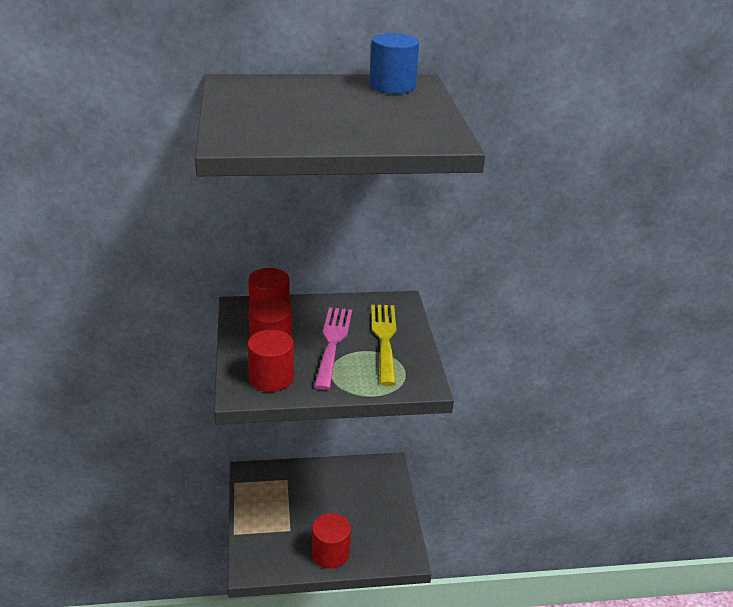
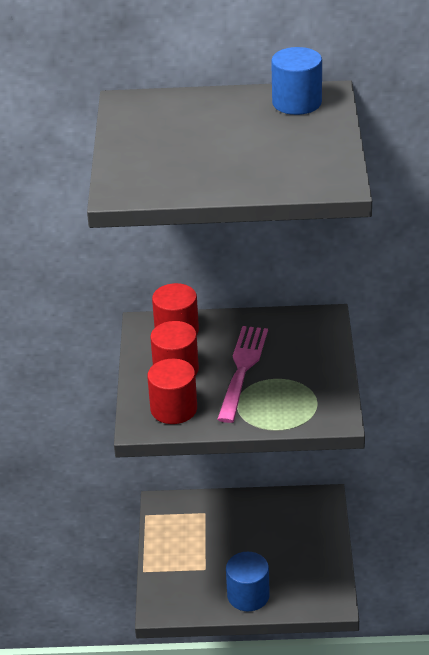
camera: 10 degrees right, 5 degrees up
(330, 553) = (248, 595): red cylinder -> blue cylinder
(384, 339) = (299, 365): yellow fork -> none

